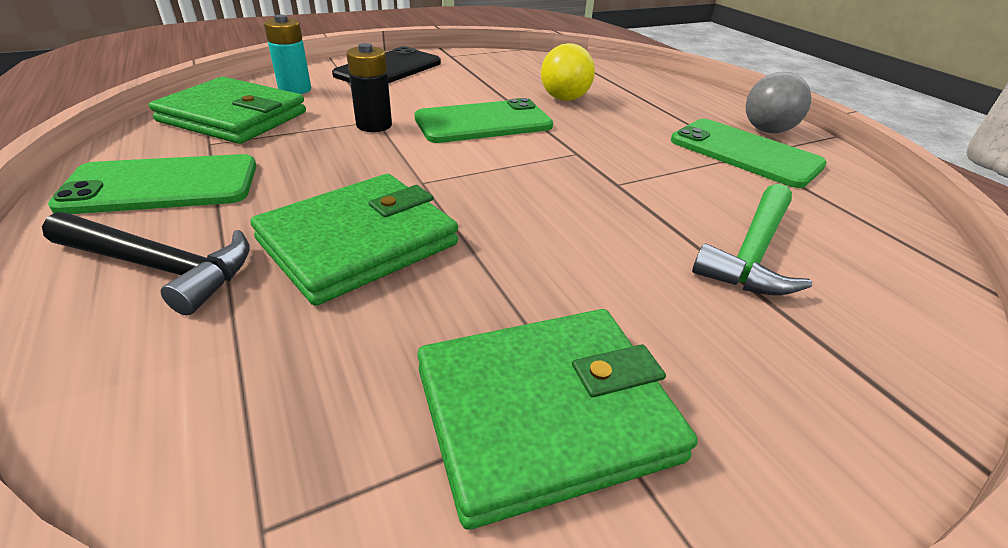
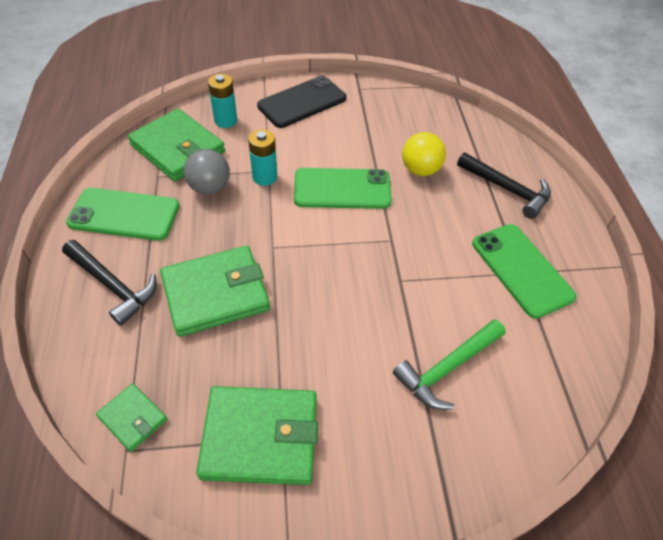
camera: 20 degrees right, 15 degrees up
(261, 459) = (133, 418): none -> green wallet
(374, 125) = (265, 177): black battery -> turquoise battery
(669, 101) = (507, 189): none -> black hammer
(767, 130) = (563, 247): grey ball -> grey ball (210, 188)

